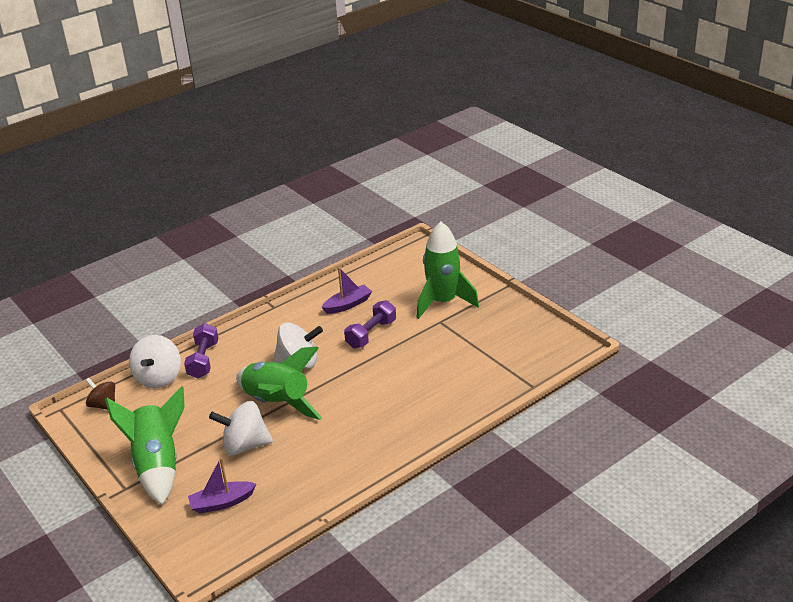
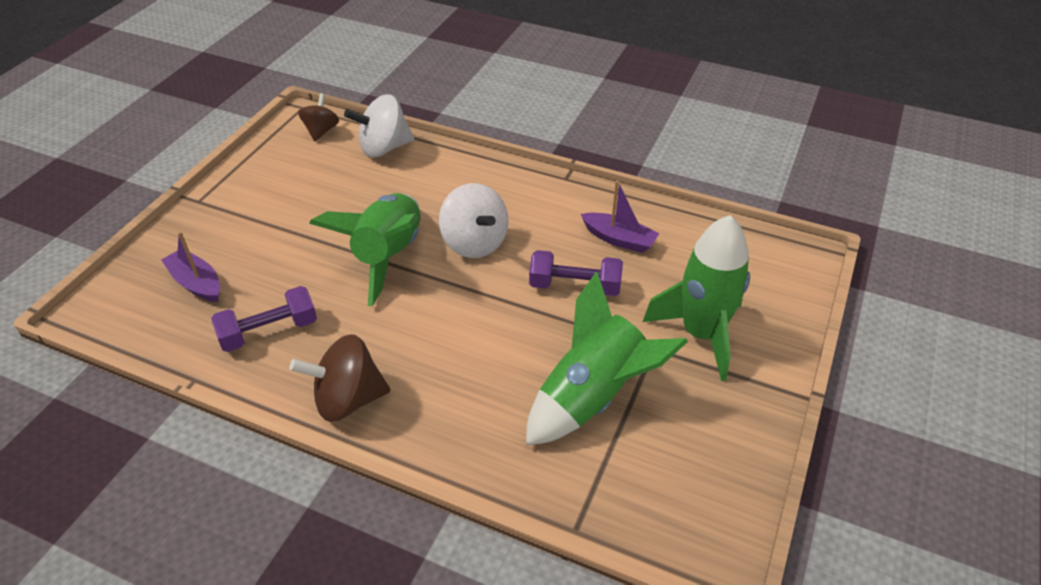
camera: 60 degrees right, 10 degrees up
(158, 464) = (243, 208): green rocket -> green rocket (593, 397)
(203, 360) = (432, 166): purple dumbbell -> purple dumbbell (269, 331)
(245, 445) = (300, 261): white spinning top -> none
(388, 449) = (348, 400): none -> brown spinning top

